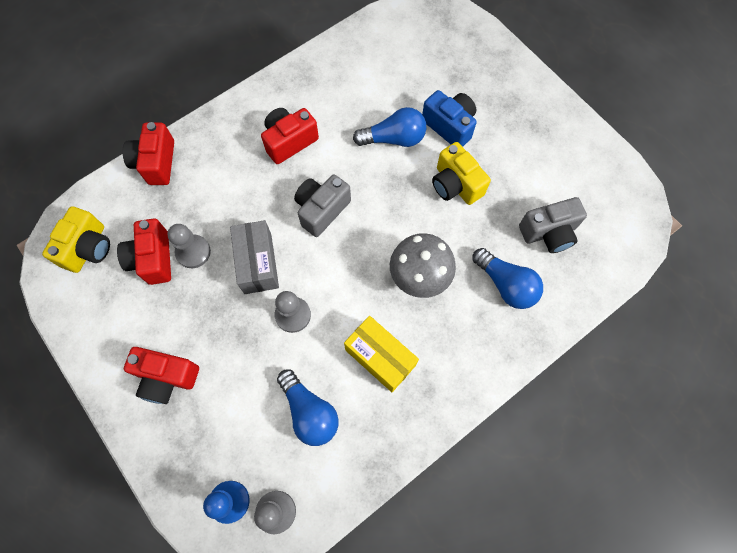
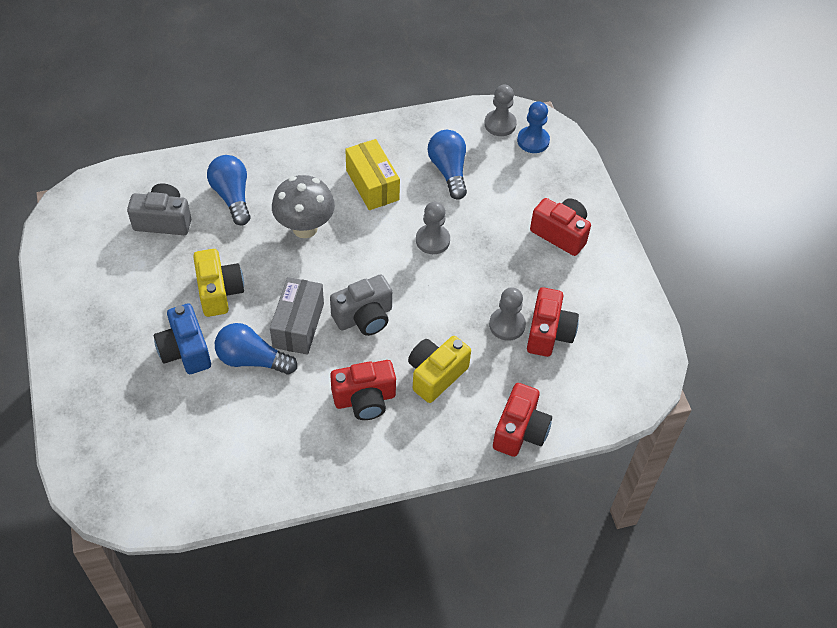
camera: 160 degrees left, 15 degrees down
(88, 248) = (612, 367): yellow camera -> yellow camera (436, 375)
(258, 263) = (447, 292): grey box -> grey box (298, 325)

